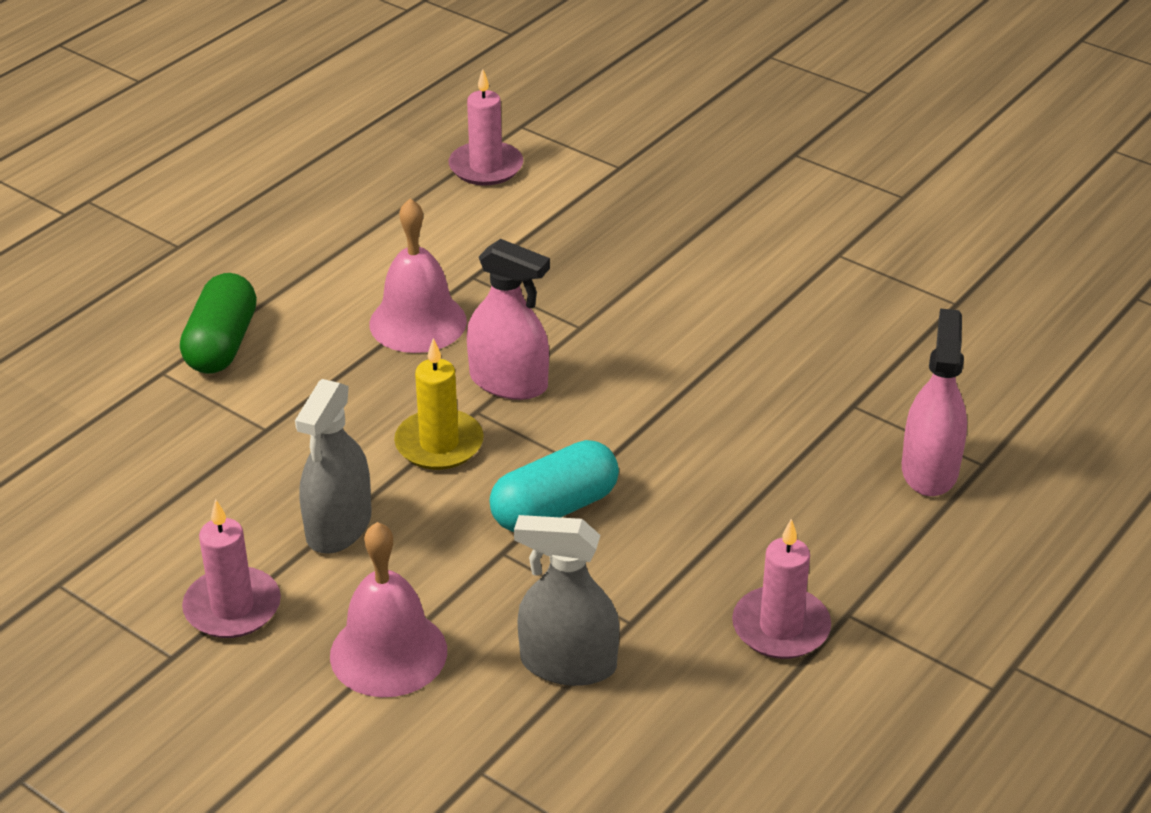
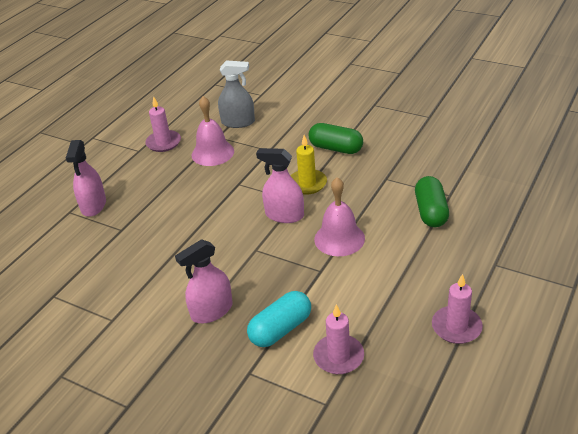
camera: 175 degrees right, 0 degrees up
(232, 607) = (361, 119): pink candle -> pink candle (456, 327)
(339, 526) = (336, 148): grey spray bottle -> green capsule
(388, 653) = (300, 116): pink bell -> pink bell (212, 153)
(555, 509) = (252, 167): turquoise capsule -> turquoise capsule (280, 329)
(669, 244) = (212, 311): none -> pink spray bottle

